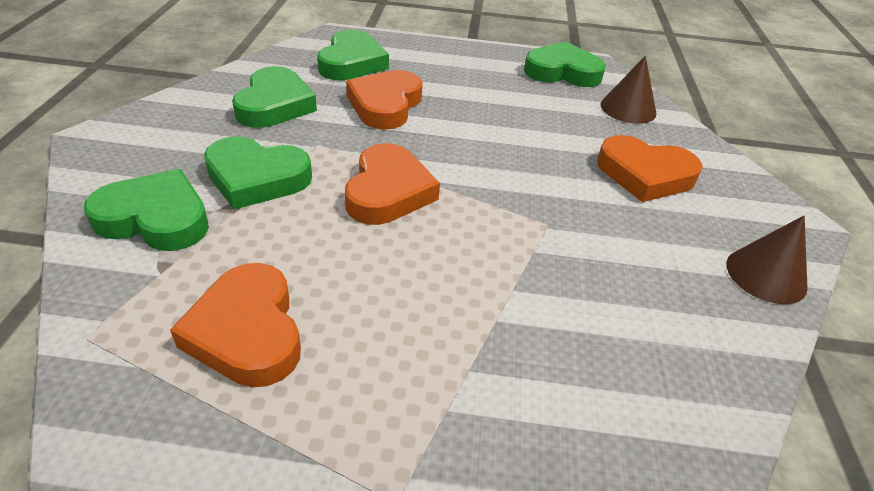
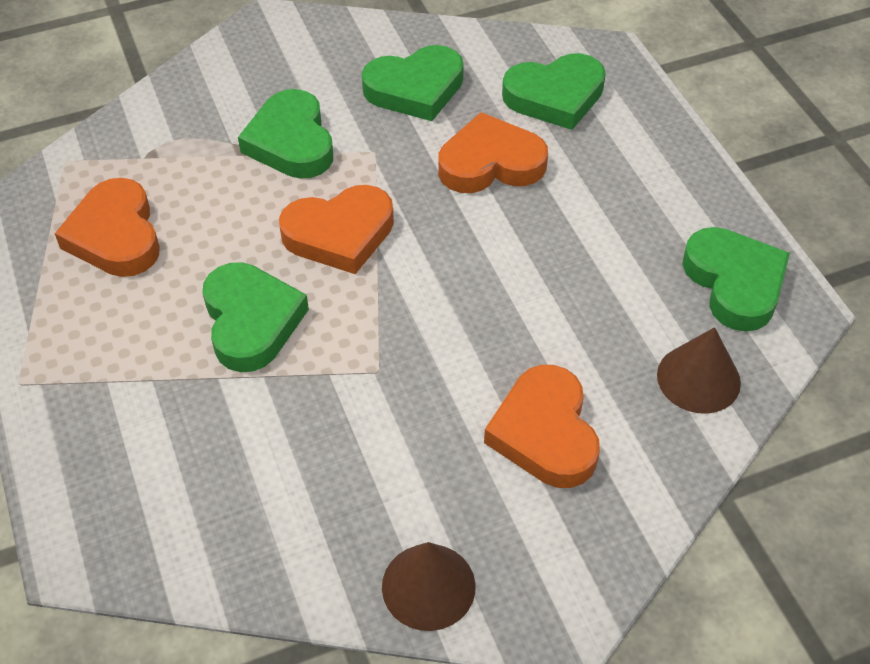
camera: 65 degrees right, 10 degrees up
(155, 218) = (198, 118): green heart -> green heart (251, 321)
(247, 331) = (115, 235): orange heart -> orange heart turned 60 degrees counterclockwise

